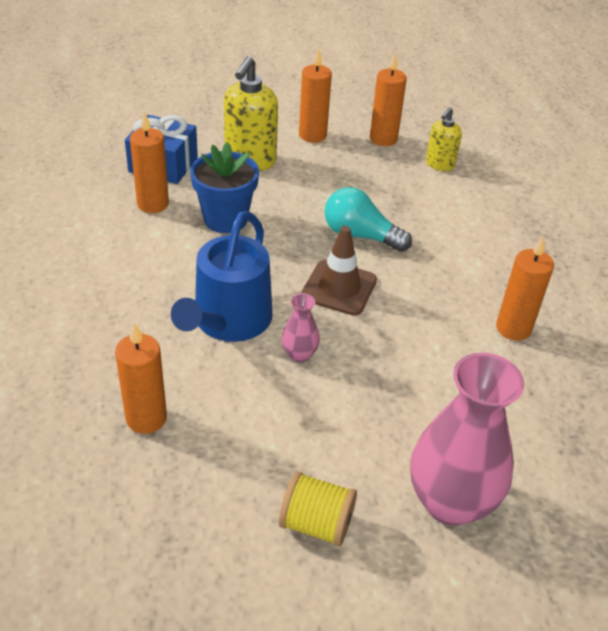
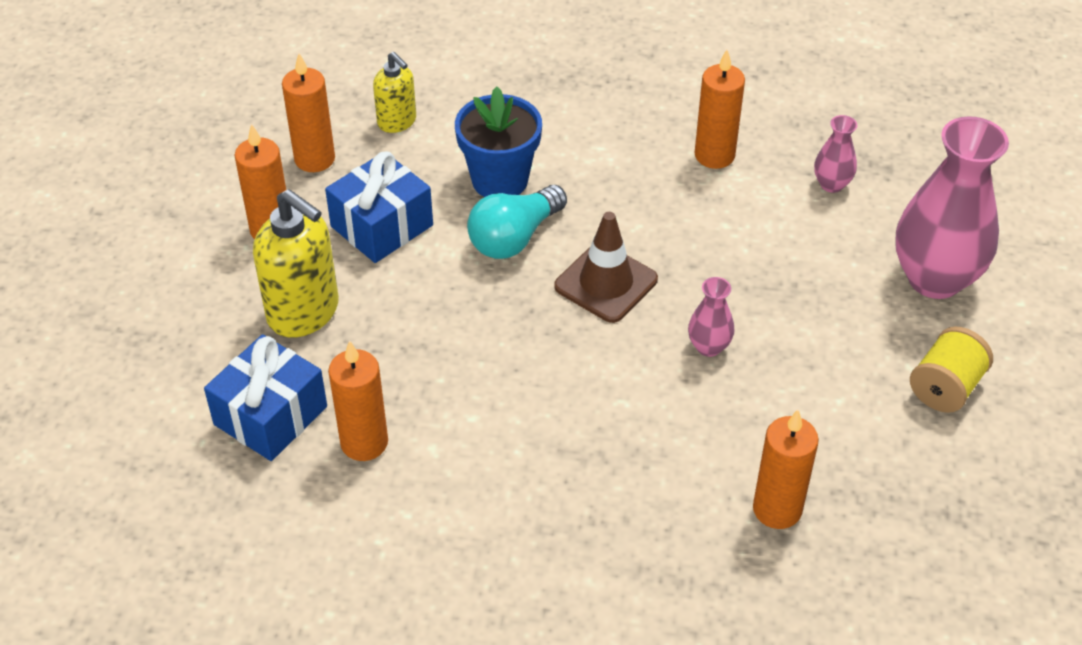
camera: 70 degrees left, 5 degrees up
(225, 219) = (431, 366): blue flower pot -> blue flower pot (500, 180)
(229, 321) = (635, 401): blue watering can -> none
(339, 176) = (382, 226): none -> blue gift
(528, 410) = (831, 184): none -> pink vase

